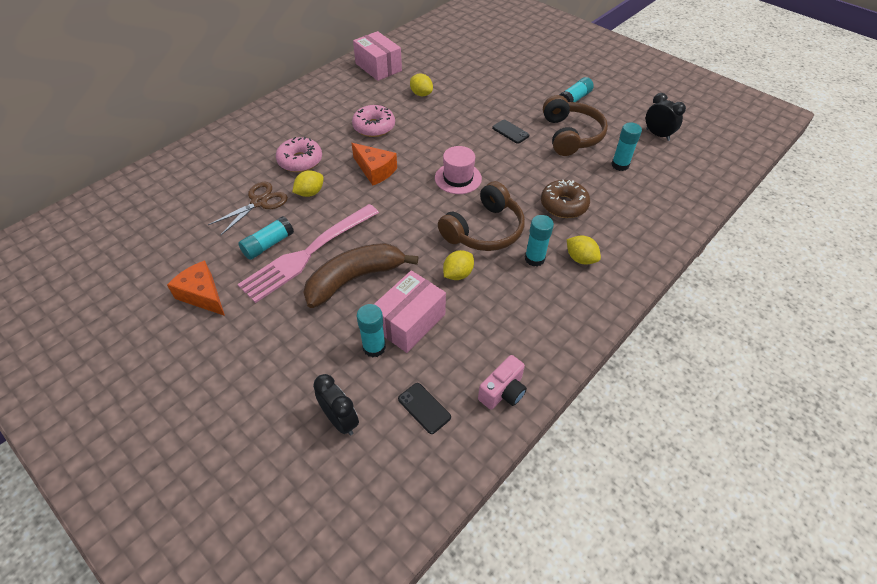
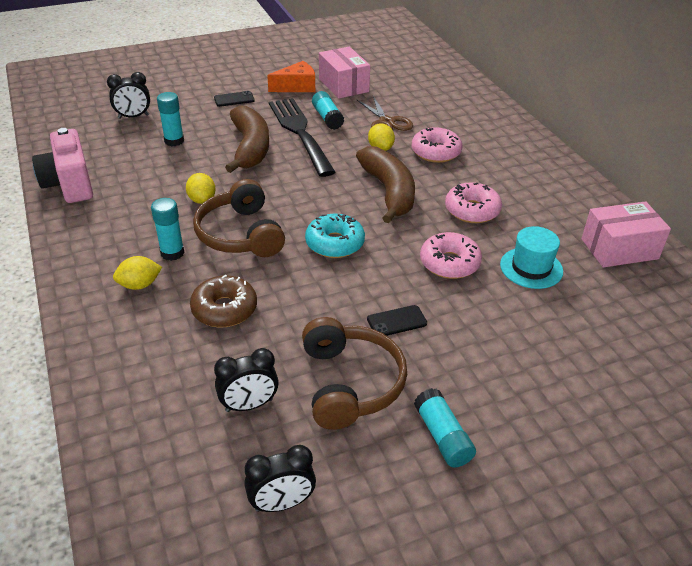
camera: 115 degrees right, 10 degrees down
(308, 253) = (300, 133): pink fork -> black fork
(375, 170) = (389, 192): orange cheese -> brown banana
(409, 322) = (179, 162): pink box -> pink box (343, 85)
(421, 94) = (531, 268): yellow lemon -> turquoise hat
(424, 408) = (101, 148): black phone -> black phone (234, 99)
(440, 124) = (449, 263): none -> pink donut
(458, 178) = (335, 243): pink hat -> turquoise donut
(503, 392) = (70, 184): pink camera -> pink camera, size x1.64
(571, 135) = (350, 383): brown headphones -> brown headphones turned 120 degrees counterclockwise
(620, 165) = (249, 405): turquoise glue stick -> black clock

